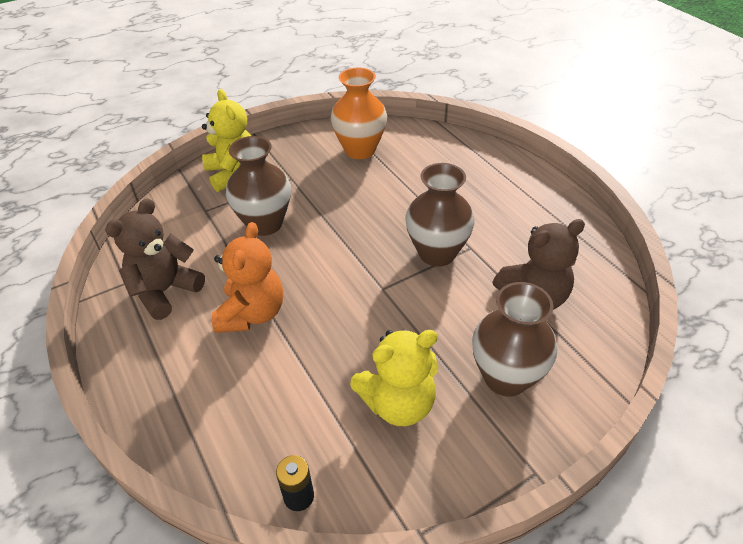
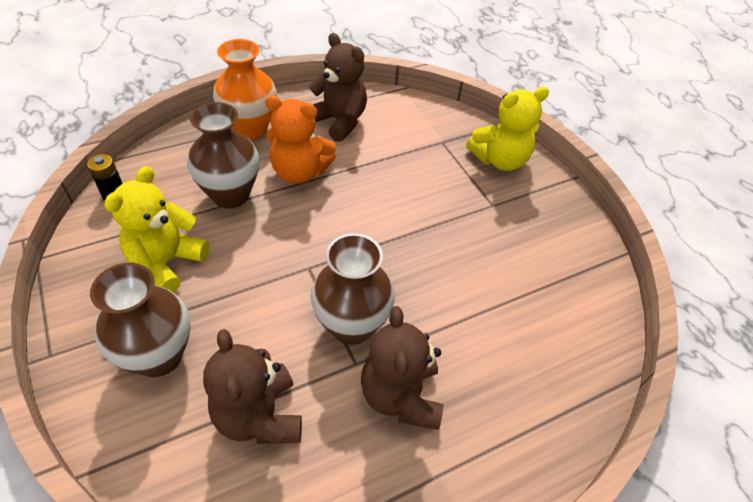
camera: 90 degrees right, 5 degrees up
(265, 224) = (418, 182): brown vase -> brown vase (230, 195)
(360, 150) = (553, 272): orange vase -> orange vase (250, 129)
(398, 403) = (166, 263): yellow teddy bear -> yellow teddy bear turned 45 degrees clockwise
(489, 222) = (400, 396): none -> brown teddy bear

